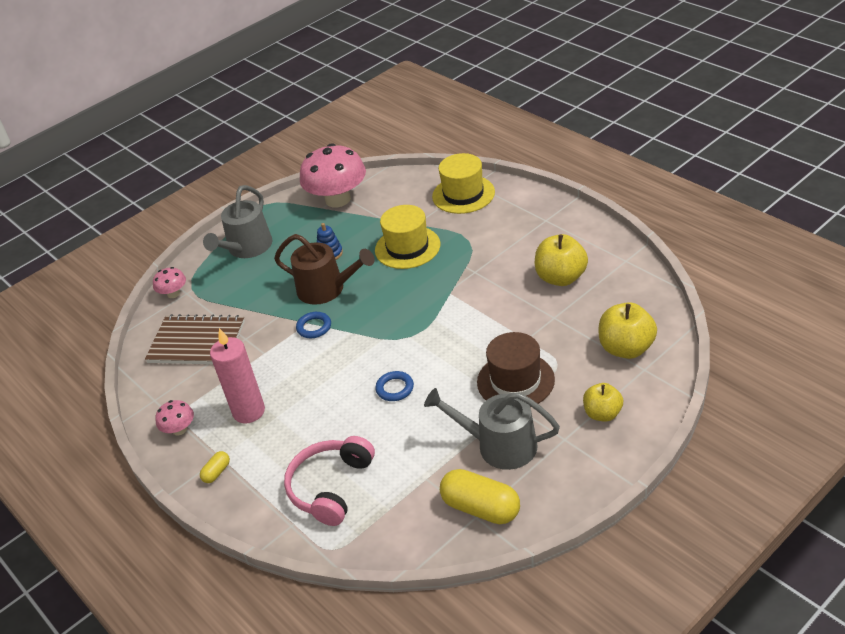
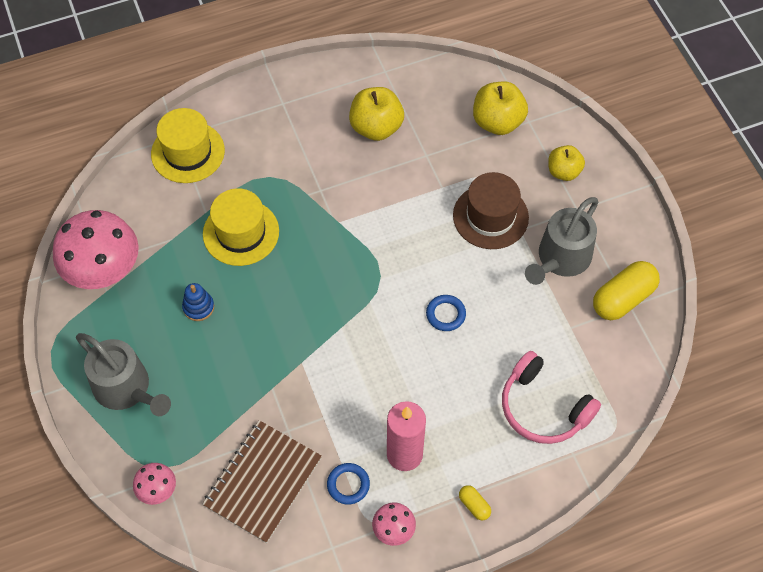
camera: 75 degrees left, 20 degrees up
(314, 327) = (313, 358): blue ring -> blue ring (348, 485)
(326, 289) = (258, 329): brown watering can -> none

